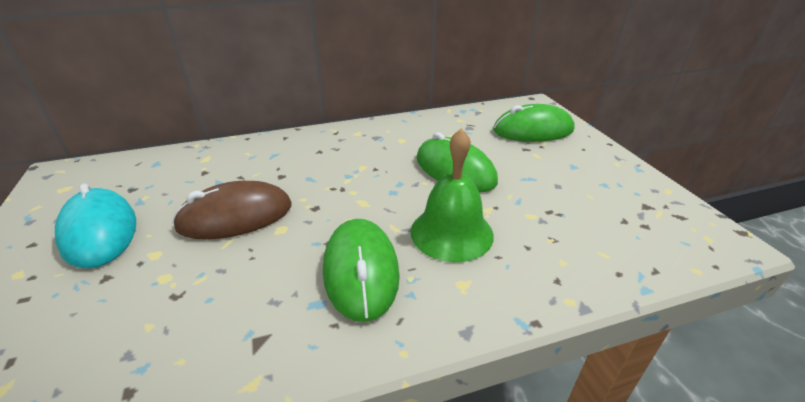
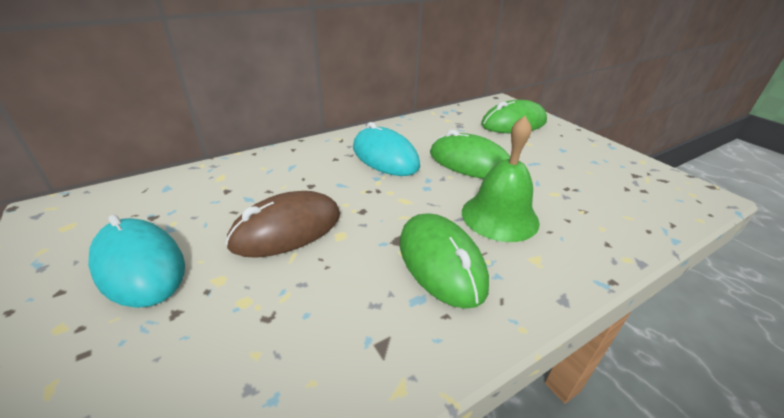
camera: 15 degrees left, 0 degrees up
(369, 154) = (385, 157): none -> turquoise mouse

